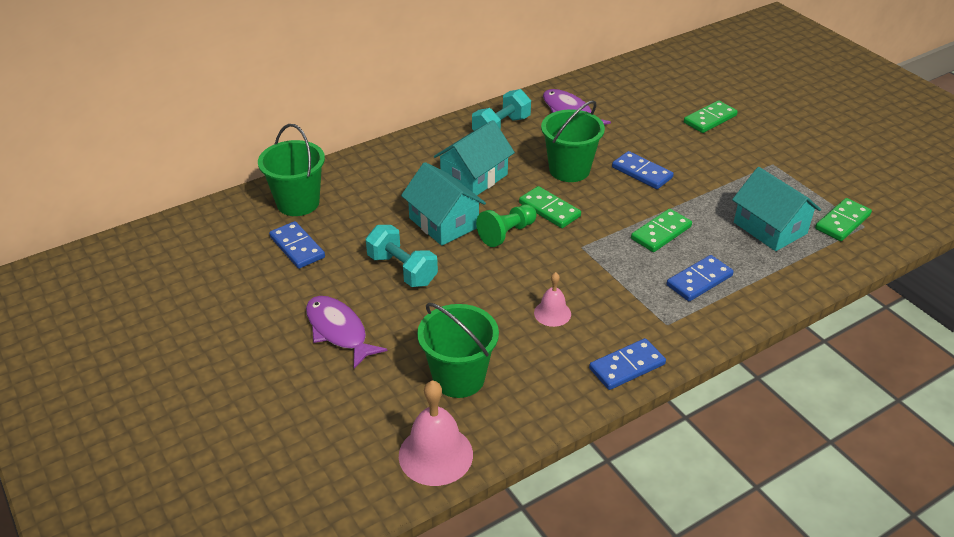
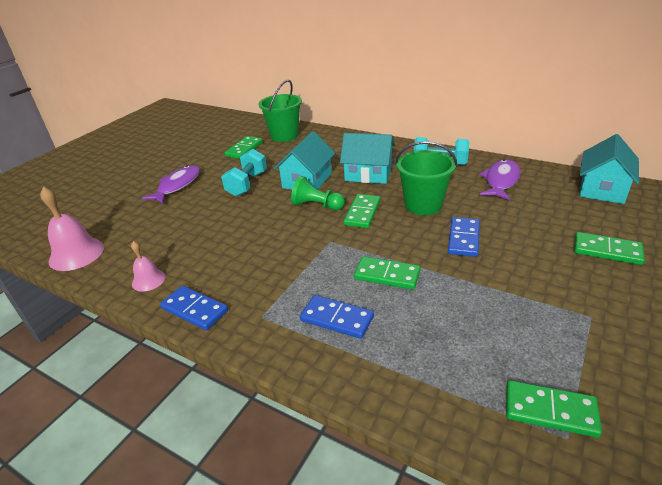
camera: 65 degrees right, 5 degrees down
(297, 247) = (244, 149): blue domino -> green domino
(458, 378) = (151, 238): green bucket -> none
(552, 313) = (239, 253): pink bell -> pink bell (148, 280)
(770, 228) = (468, 346): turquoise house -> turquoise house (602, 189)

